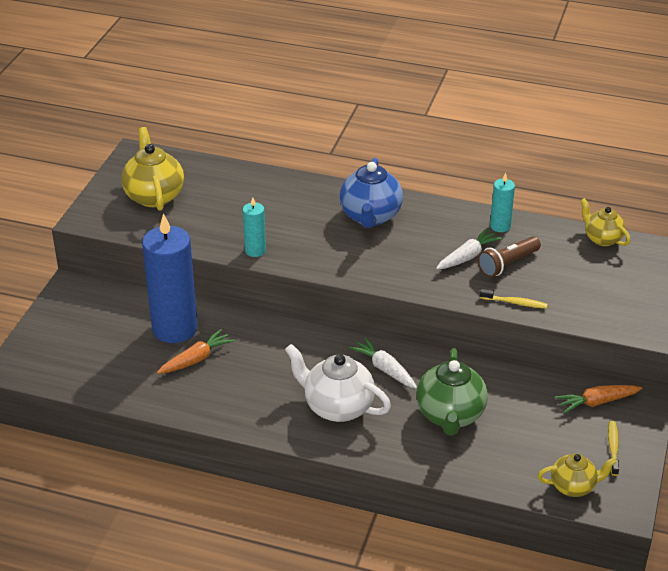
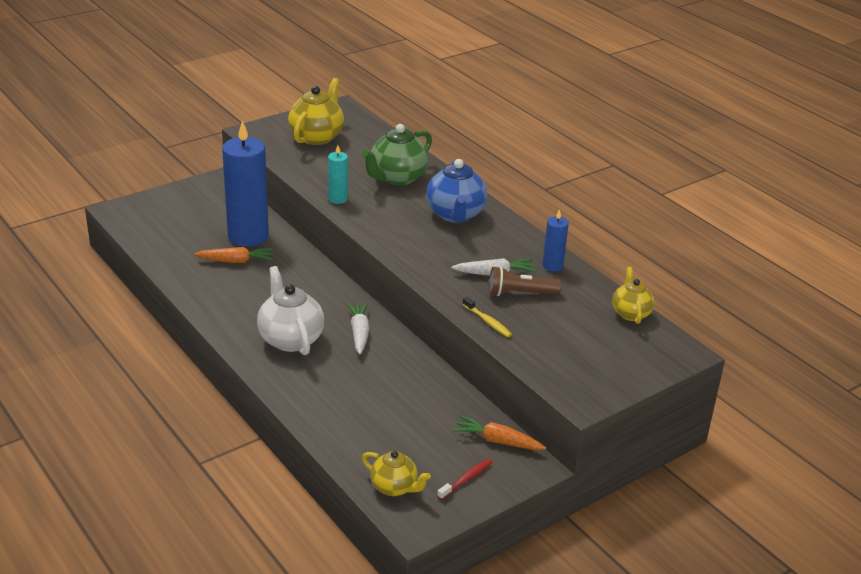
camera: 35 degrees right, 5 degrees down
(370, 216) = (455, 214): blue teapot -> blue teapot turned 45 degrees counterclockwise
(450, 415) = (366, 388): green teapot -> green teapot (397, 177)
(500, 226) = (552, 266): turquoise candle -> blue candle
(613, 447) = (466, 479): yellow toothbrush -> red toothbrush

